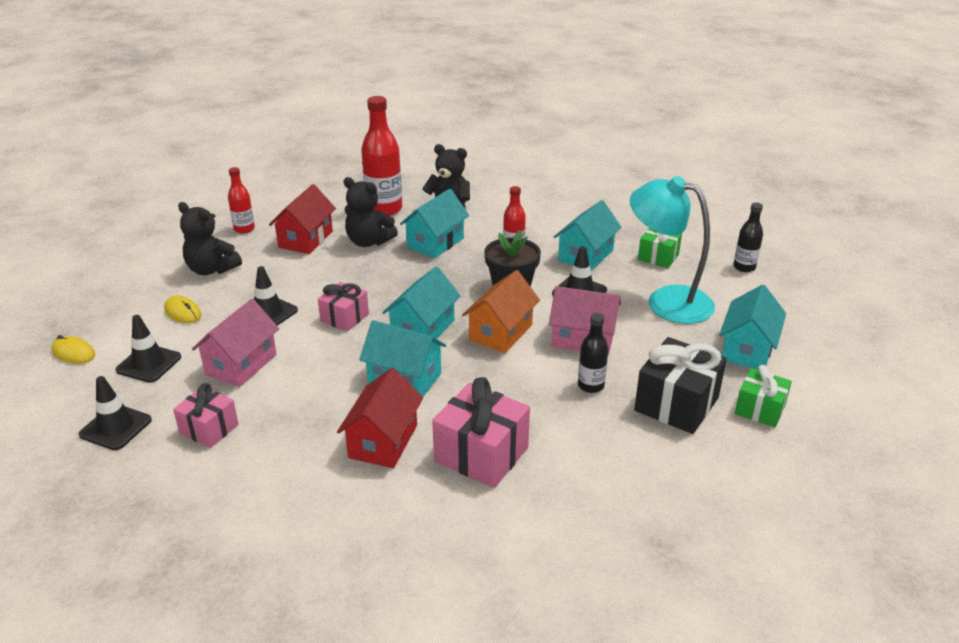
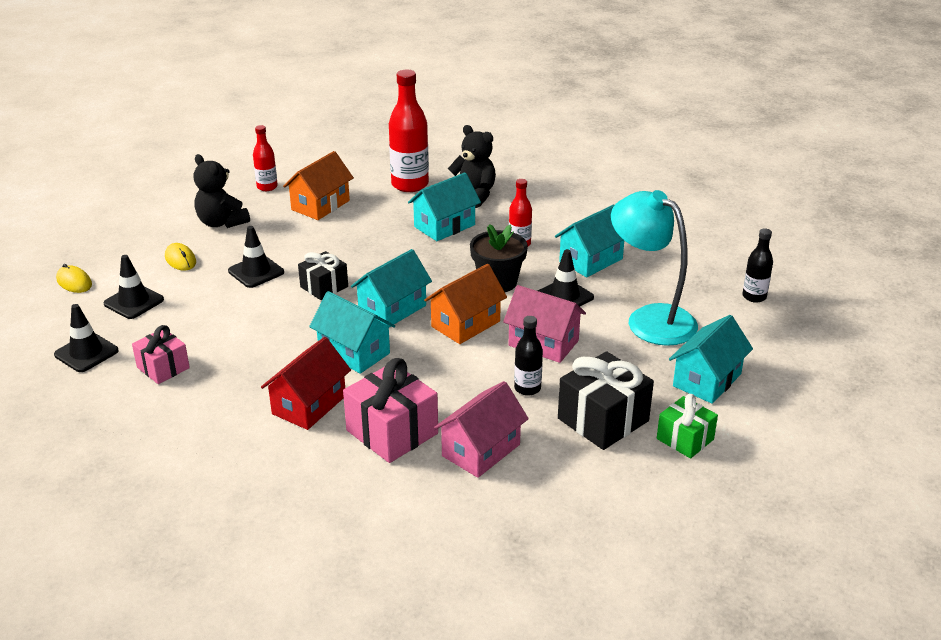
camera: 15 degrees right, 0 degrees up
(241, 364) = (213, 315): pink house -> pink house (481, 450)
(306, 239) = (320, 205): red house -> orange house
(345, 317) = (324, 287): pink gift -> black gift
(368, 242) = (379, 216): black teddy bear -> none
(658, 257) = (666, 273): green gift -> none

